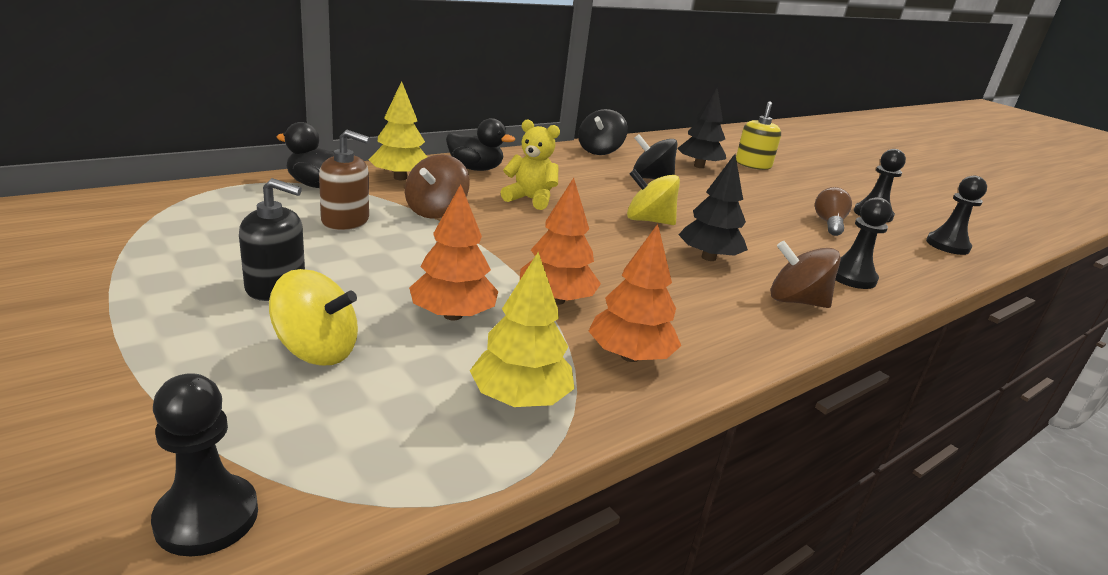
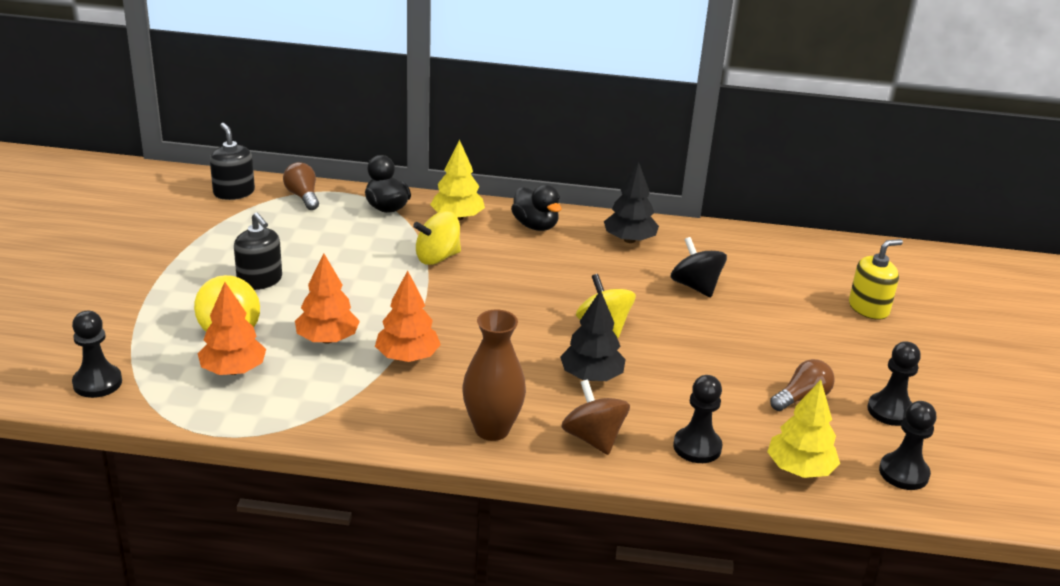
camera: 45 degrees right, 5 degrees up
(101, 212) = (234, 192): none -> black soap dispenser
(205, 196) = (303, 196): none -> brown light bulb
(345, 221) = (362, 245): brown soap dispenser -> none
(436, 211) = (437, 257): brown spinning top -> yellow spinning top
(520, 398) = (287, 402): yellow tree -> yellow tree (800, 469)
(530, 199) = (531, 271): yellow teddy bear -> none
(599, 151) = (701, 239): black spinning top -> none
(630, 356) = (389, 412): orange tree -> orange tree (233, 370)
(698, 166) = (787, 289): black tree -> black tree (629, 240)
(729, 329) = (492, 429): none -> brown vase

